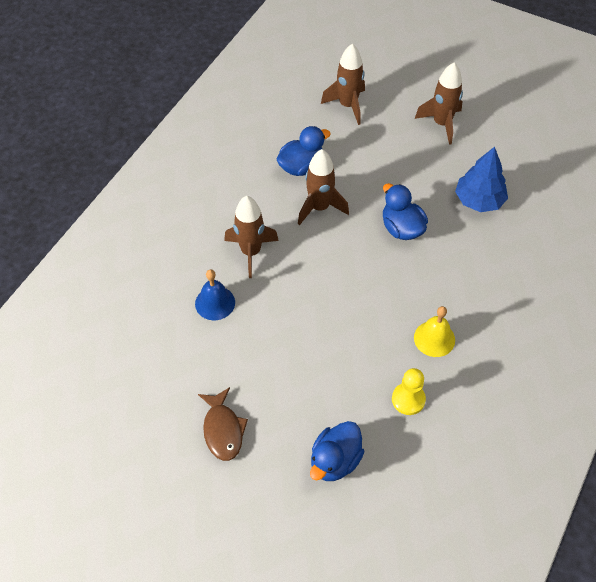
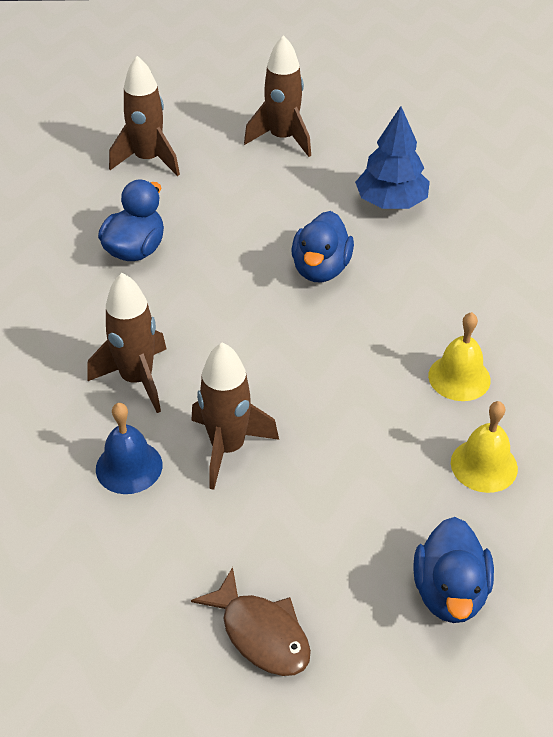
camera: 30 degrees left, 10 degrees down
(319, 207) = (195, 288): brown rocket -> brown rocket (227, 448)
(401, 228) = (321, 269): blue duck -> blue duck turned 105 degrees counterclockwise
(408, 399) = (484, 465): yellow pawn -> yellow bell

